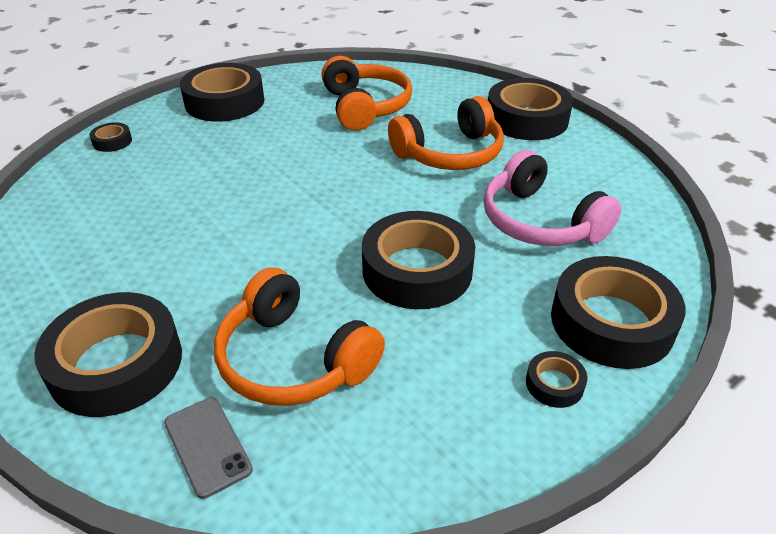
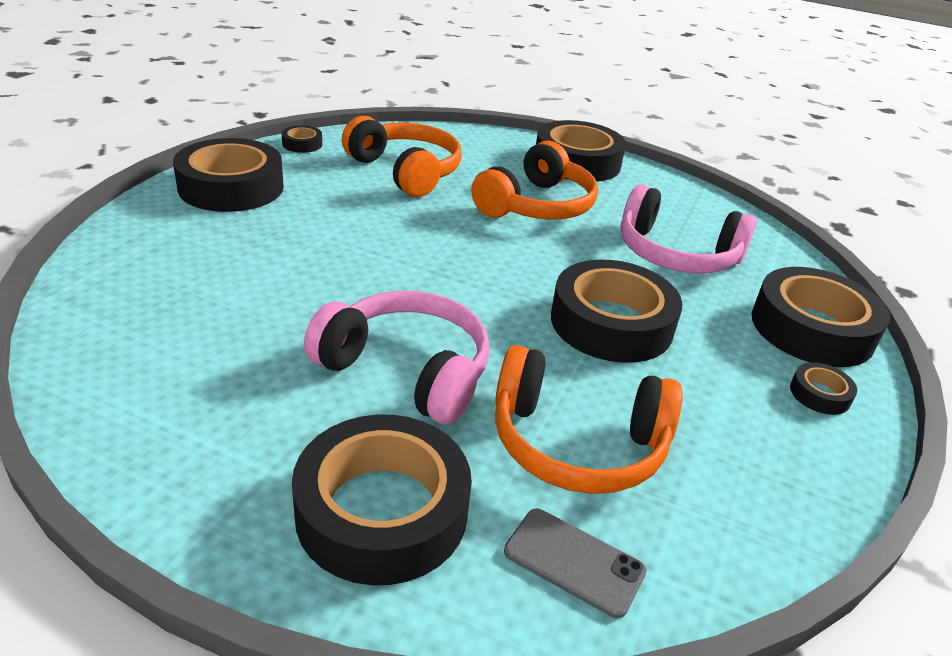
camera: 30 degrees left, 5 degrees down
(112, 141) = (118, 255): black tape -> black tape (302, 144)
(221, 268) = (406, 371): none -> pink headphones

